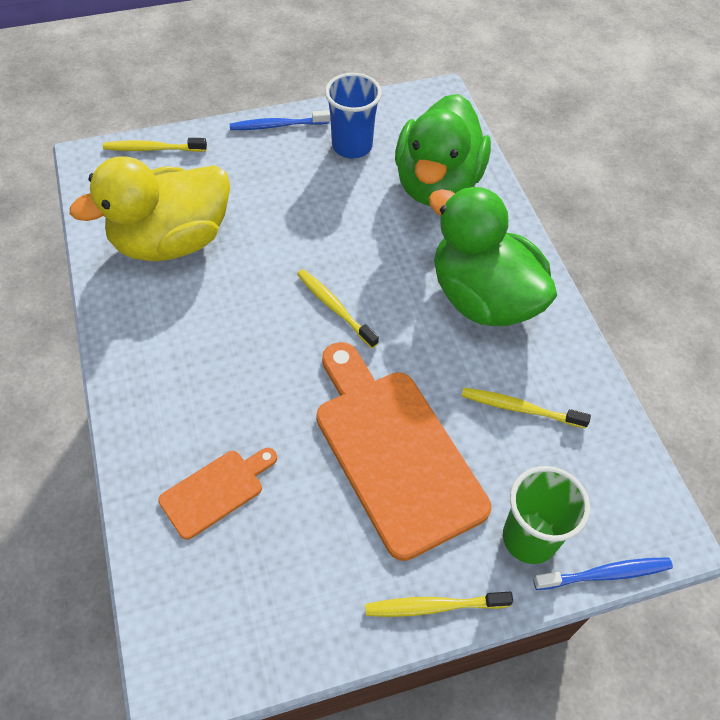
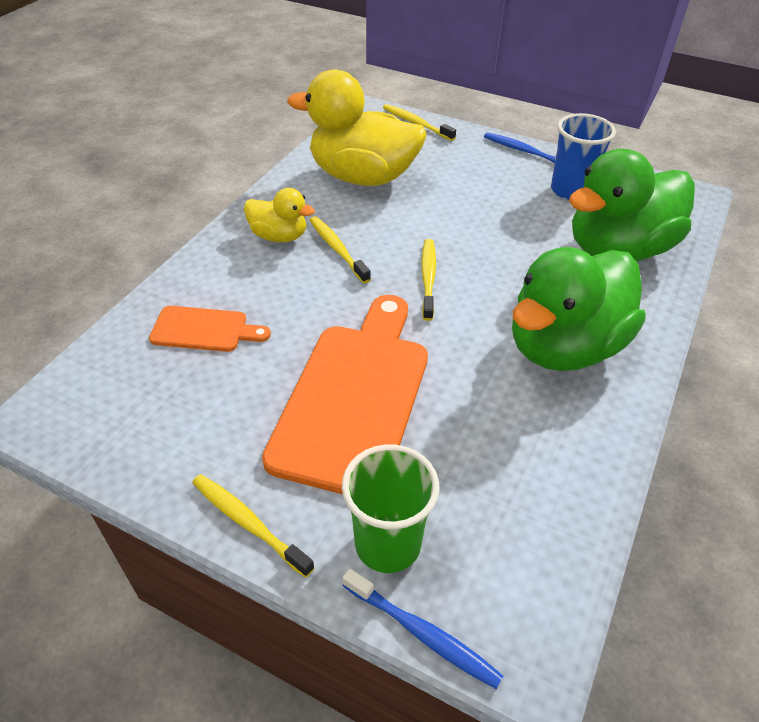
camera: 45 degrees right, 10 degrees down
(170, 354) = (279, 236): none -> yellow duck
(483, 298) = (564, 347): green duck -> green duck turned 135 degrees counterclockwise
(520, 408) = (500, 444): yellow toothbrush -> yellow toothbrush (337, 249)

